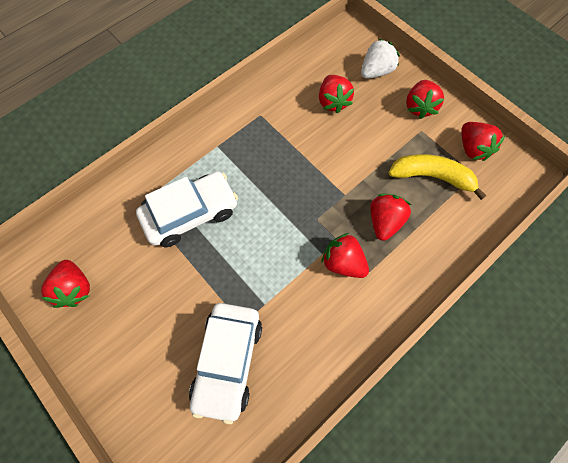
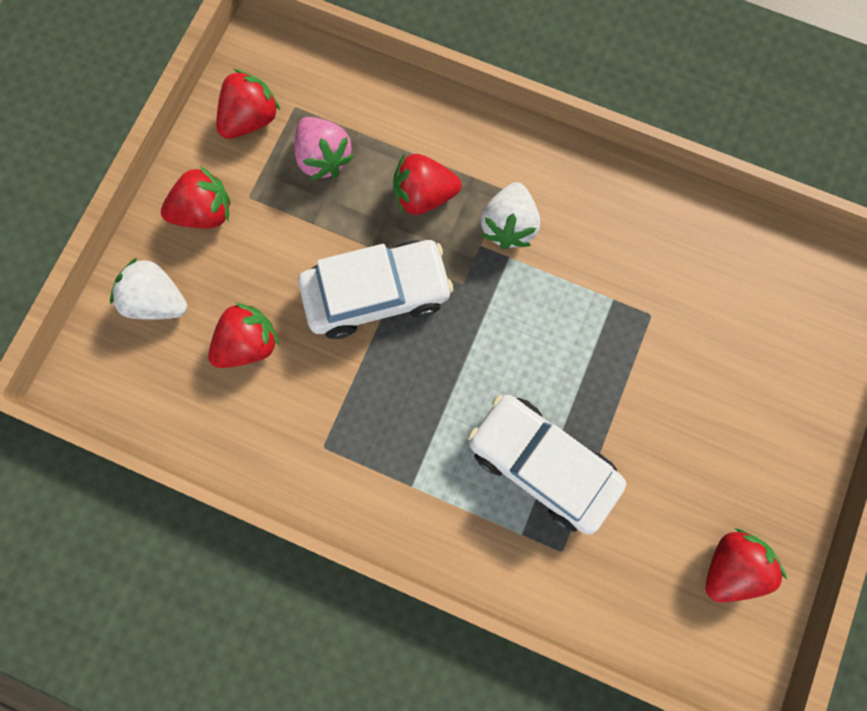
camera: 115 degrees left, 10 degrees up
(228, 361) = (703, 309): white car -> white car (377, 293)
(343, 262) = (508, 225): red strawberry -> white strawberry
(432, 177) = (324, 158): yellow banana -> pink strawberry

